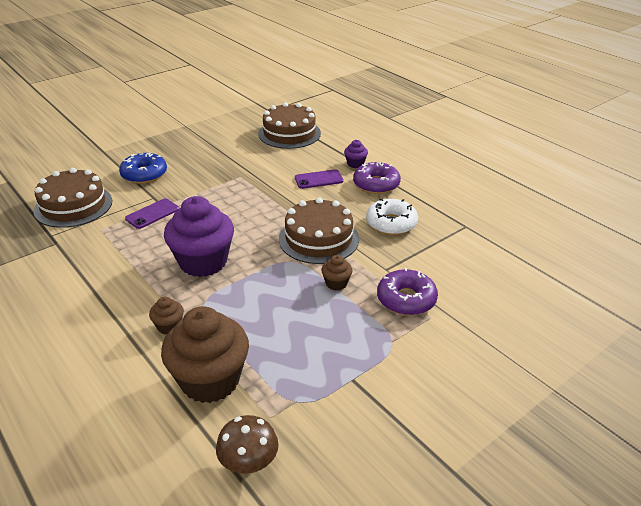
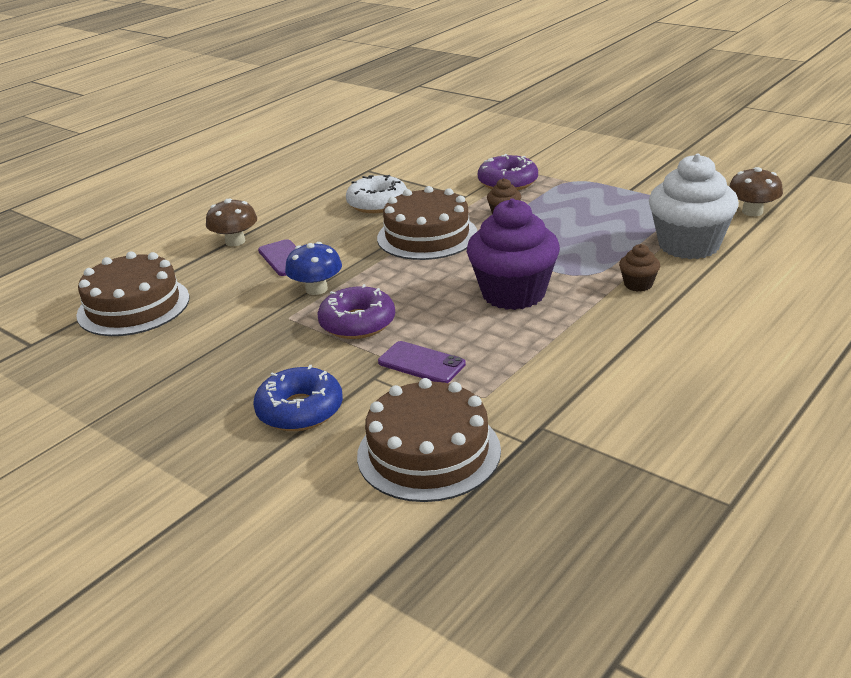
camera: 100 degrees left, 5 degrees down
(210, 380) = (688, 245): brown cupcake -> white cupcake
(268, 188) = (316, 289): none -> blue mushroom
(355, 164) = (235, 241): purple cupcake -> brown mushroom
(376, 184) = (289, 222): purple donut -> purple donut (357, 323)

